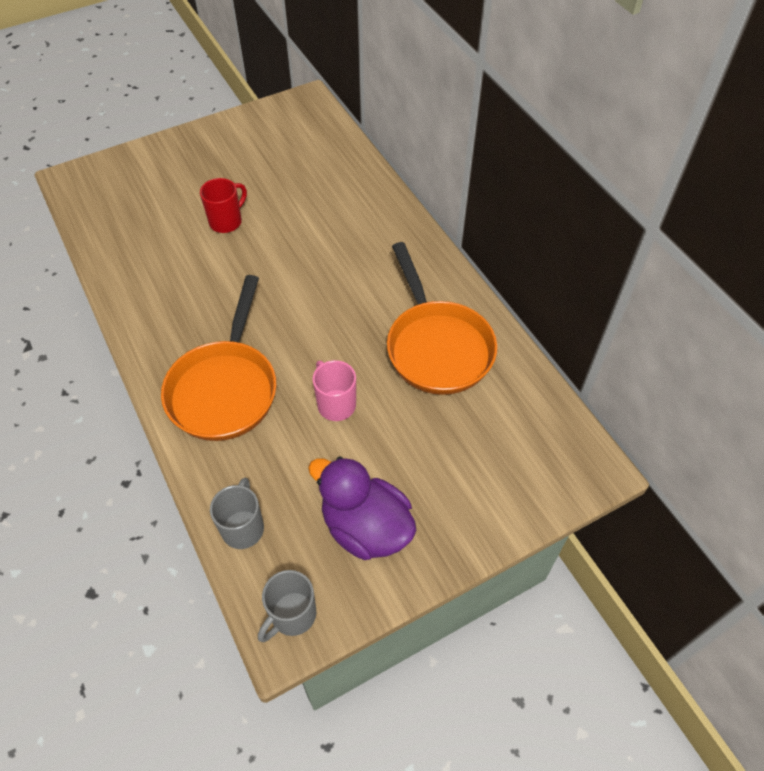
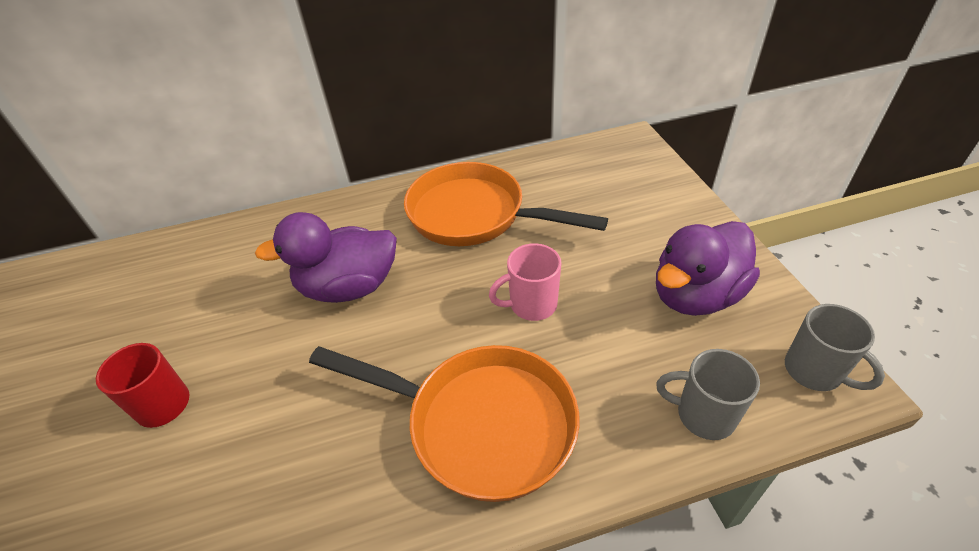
camera: 75 degrees left, 10 degrees down
(336, 283) = (348, 287): none -> purple duck
(437, 346) = (475, 215): orange pan -> orange pan turned 150 degrees counterclockwise

